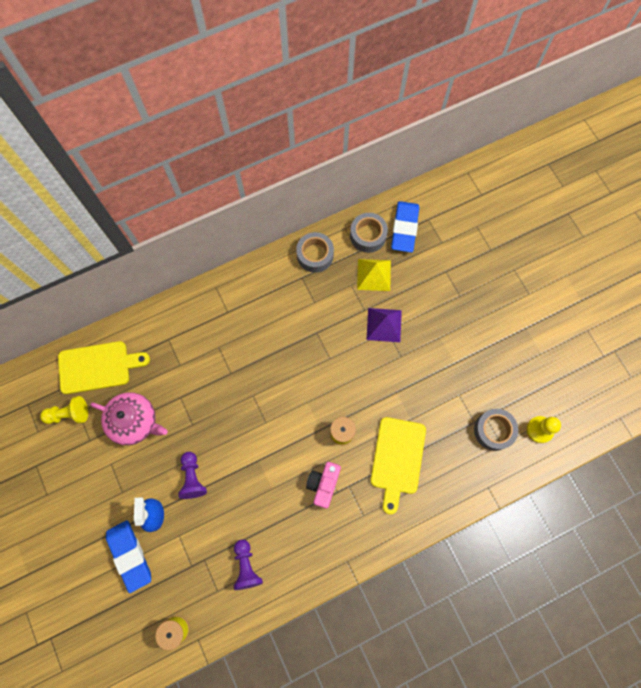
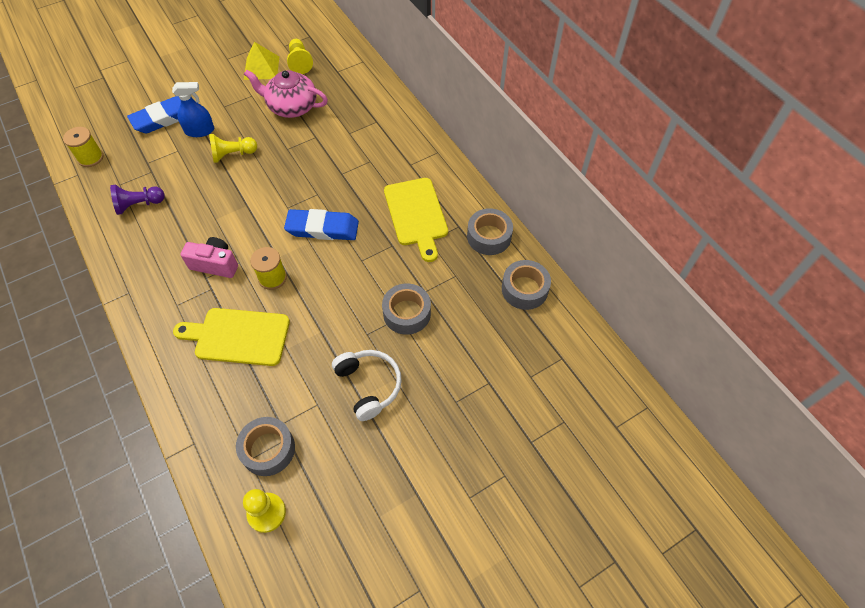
camera: 85 degrees right, 15 degrees down
(98, 367) = (345, 75): yellow cutting board -> yellow cutting board (416, 215)
(134, 421) = (291, 107): pink teapot -> pink teapot turned 90 degrees clockwise
(193, 478) = (233, 155): purple pawn -> yellow pawn
(374, 274) = (472, 299): yellow pyramid -> yellow pyramid (261, 68)
(384, 325) = (407, 313): purple pyramid -> grey tape
(404, 228) = (542, 330): blue eraser -> blue eraser (322, 228)
(445, 356) = (369, 385): none -> white headphones

